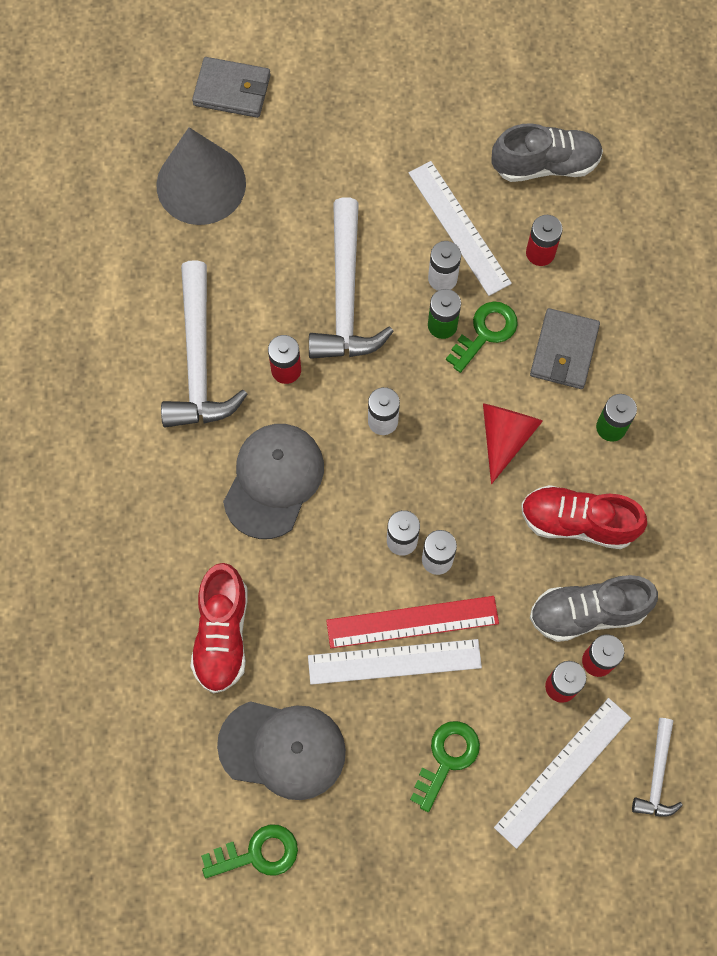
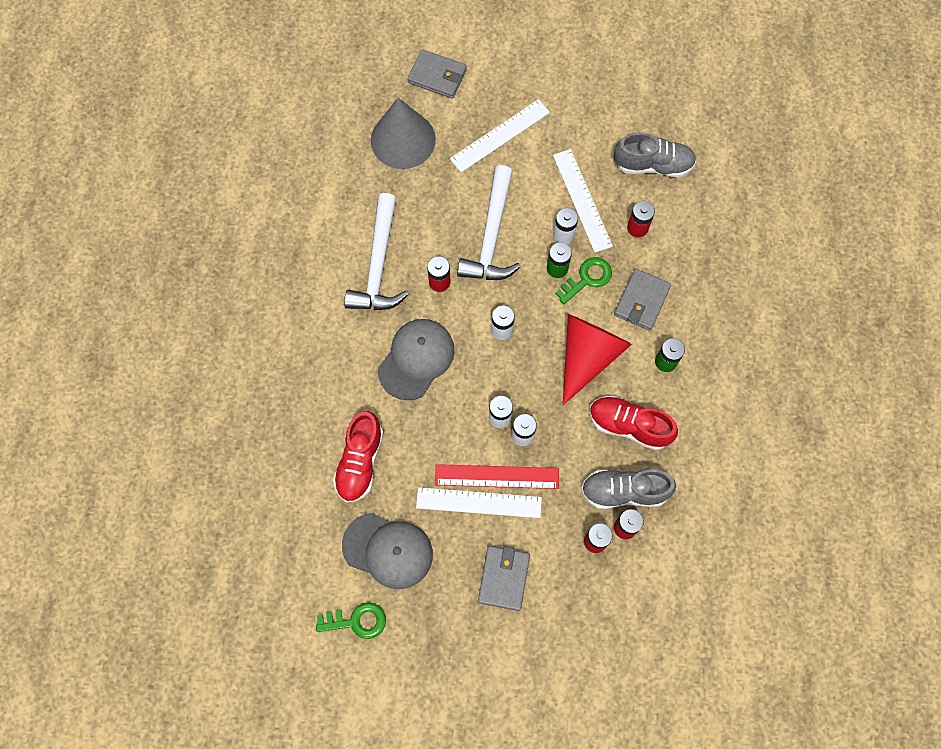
camera: 10 degrees right, 0 degrees up
(447, 758) = (503, 578): green key -> grey wallet
(505, 437) = (587, 356): red cone -> red cone, size x1.54
(563, 772) = (585, 603): white ruler -> white ruler (500, 136)
(657, 775) = (653, 617): white hammer -> none

